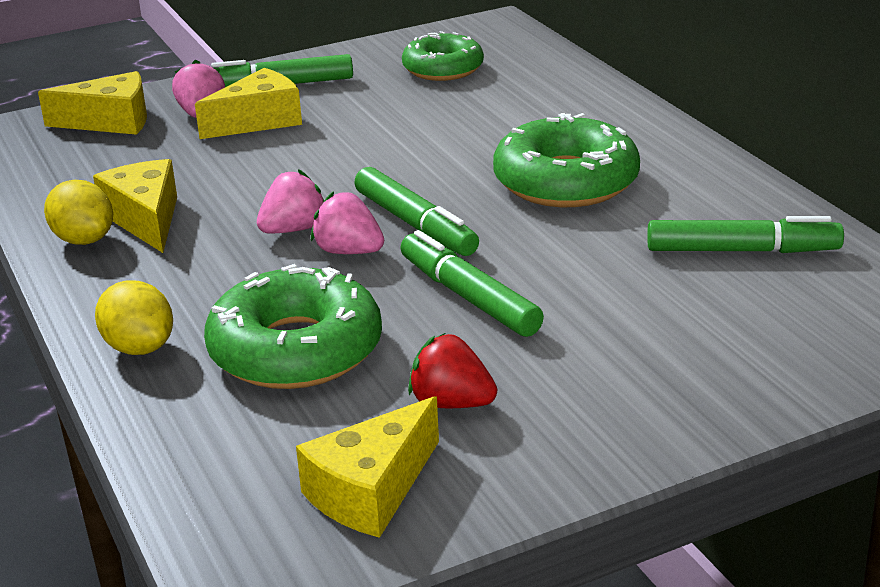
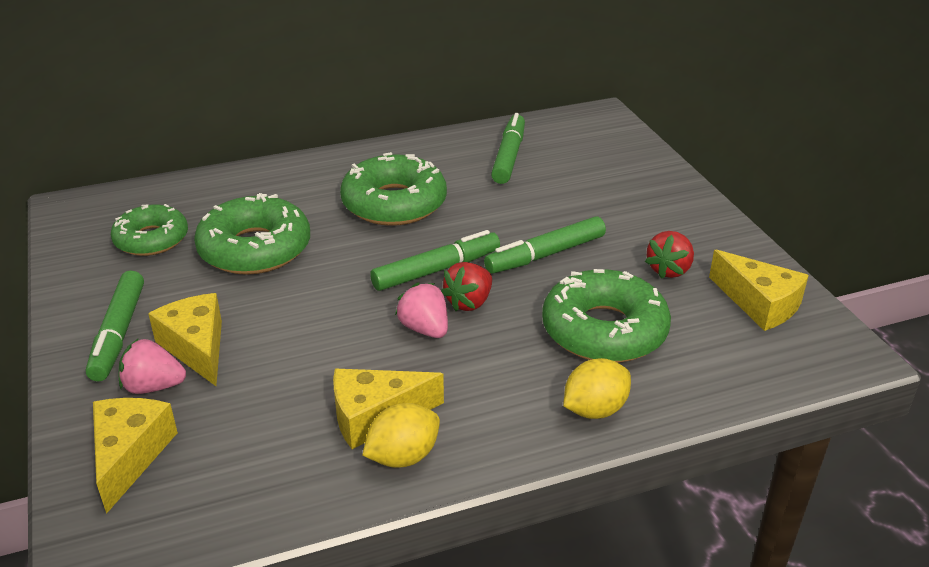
camera: 85 degrees left, 5 degrees up
(348, 251) = (469, 302): pink strawberry -> red strawberry
(437, 119) = (255, 249): none -> green donut

